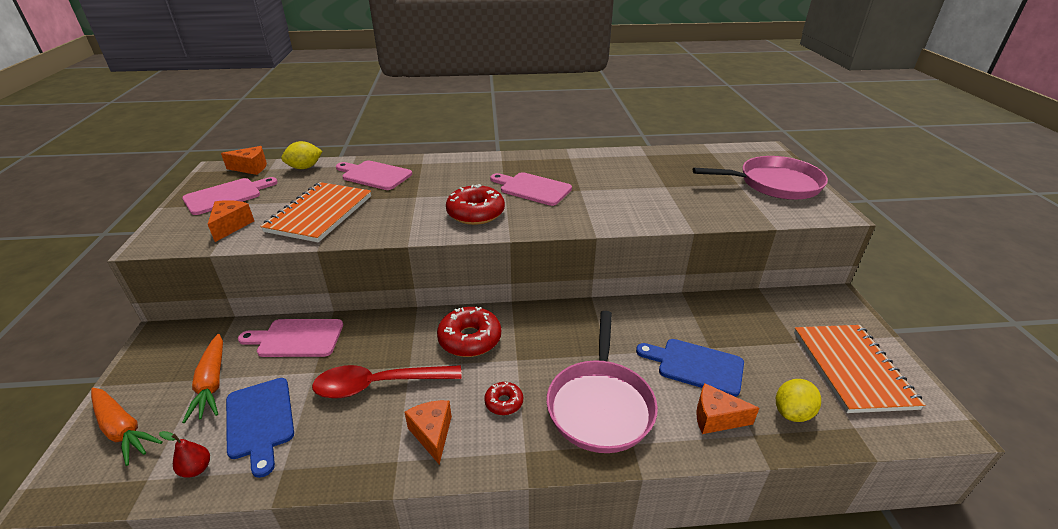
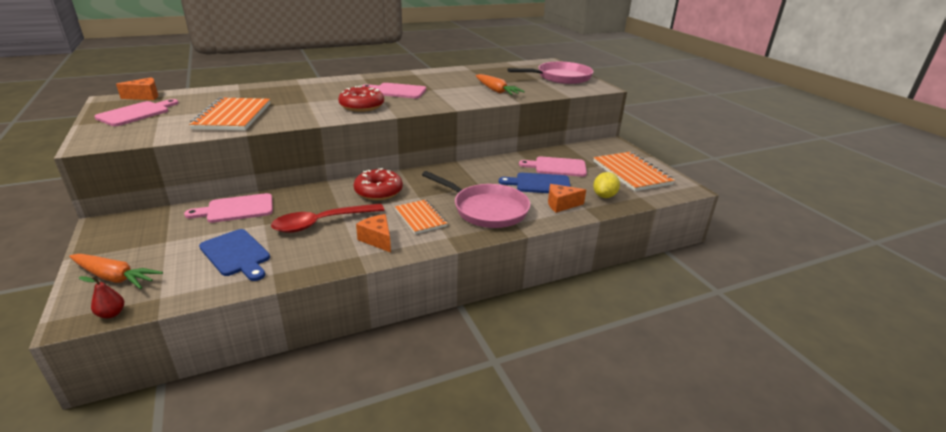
camera: 20 degrees left, 5 degrees down
(196, 469) = (200, 285): red pear -> red pear (111, 314)
(212, 383) = (178, 242): orange carrot -> orange carrot (496, 91)
(231, 226) = (157, 129): orange cheese -> none
(305, 167) = (196, 93): yellow lemon -> none
(374, 175) = (263, 93): pink cutting board -> pink cutting board (557, 167)
(504, 402) = (420, 218): red donut -> orange notebook
(600, 405) = (486, 209): pink pan -> pink pan turned 45 degrees counterclockwise

